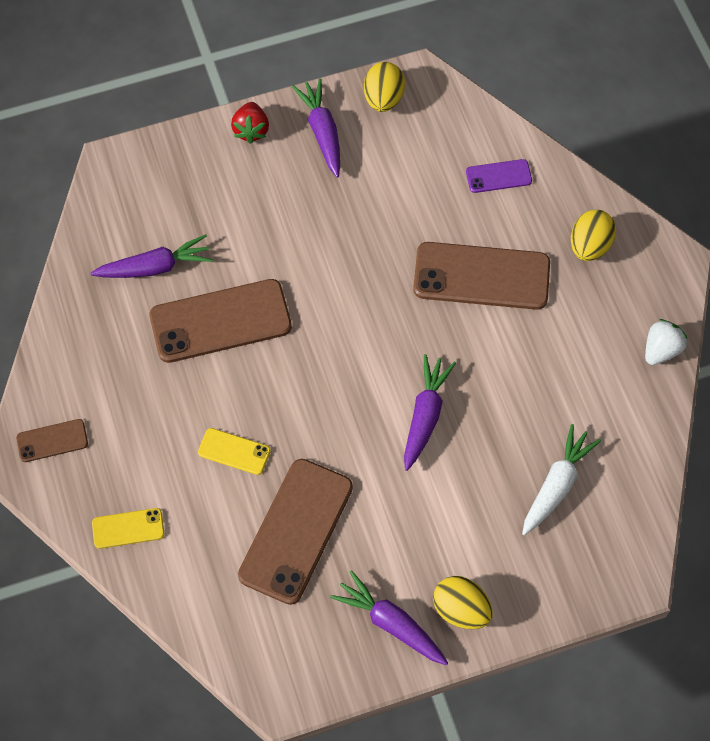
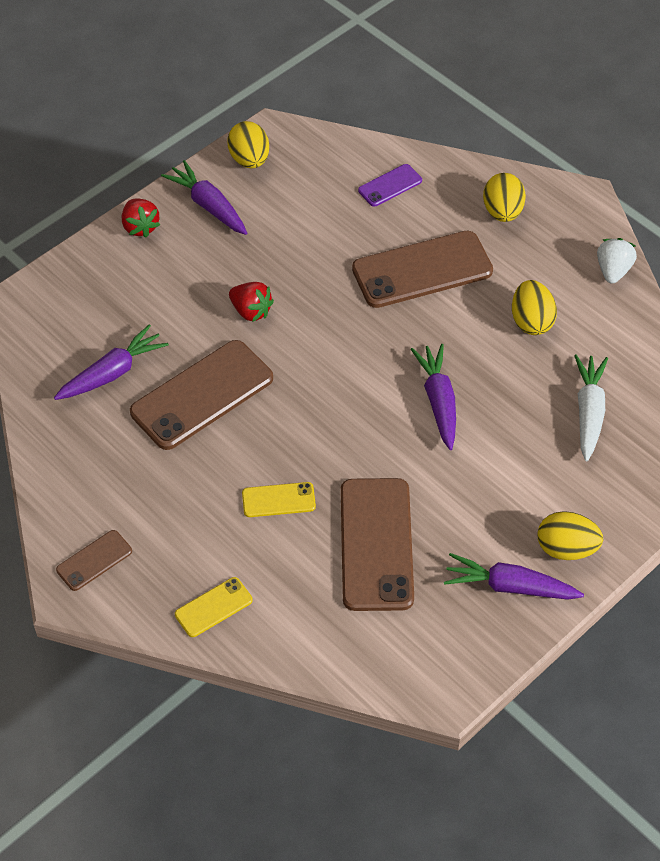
camera: 25 degrees left, 10 degrees down
(305, 255) = (251, 311): none -> red strawberry
(554, 370) = (531, 321): none -> yellow egg

